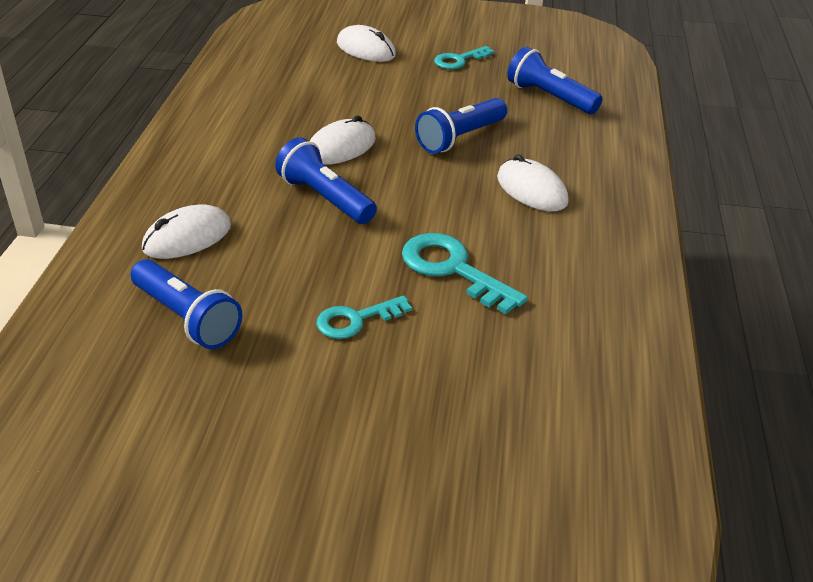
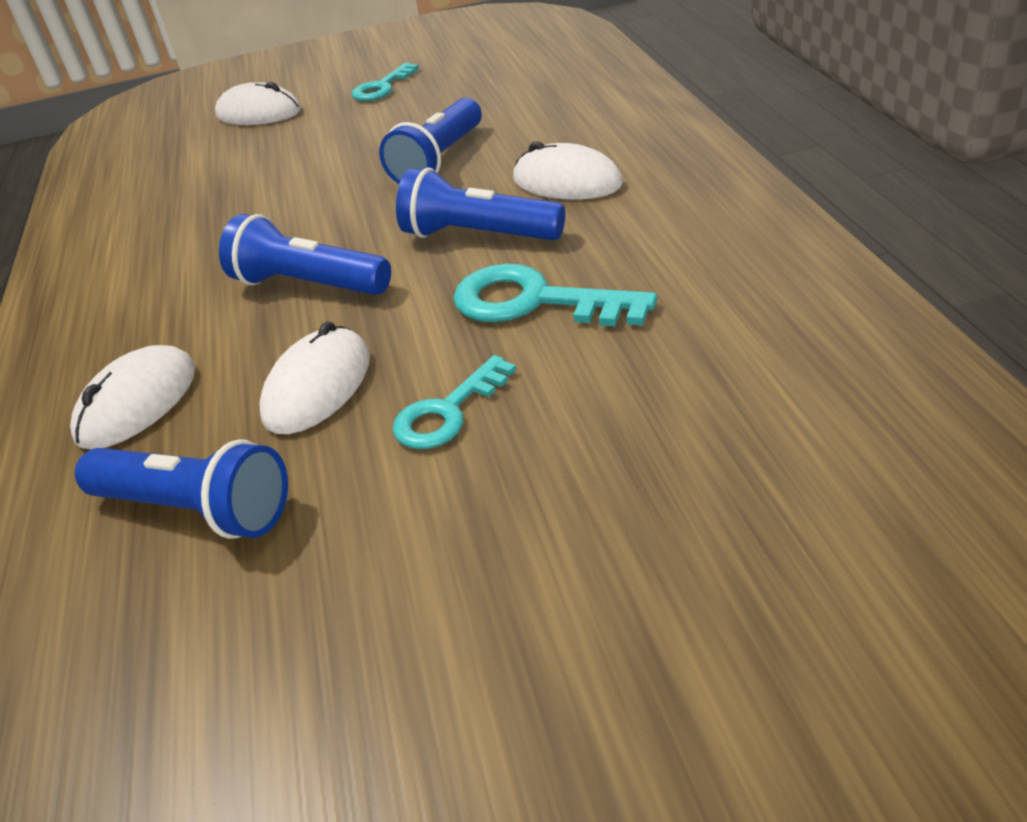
camera: 15 degrees left, 0 degrees up
(341, 147) = (293, 222): white mouse -> white mouse (318, 387)
(549, 97) = (516, 87): blue flashlight -> blue flashlight (478, 235)

